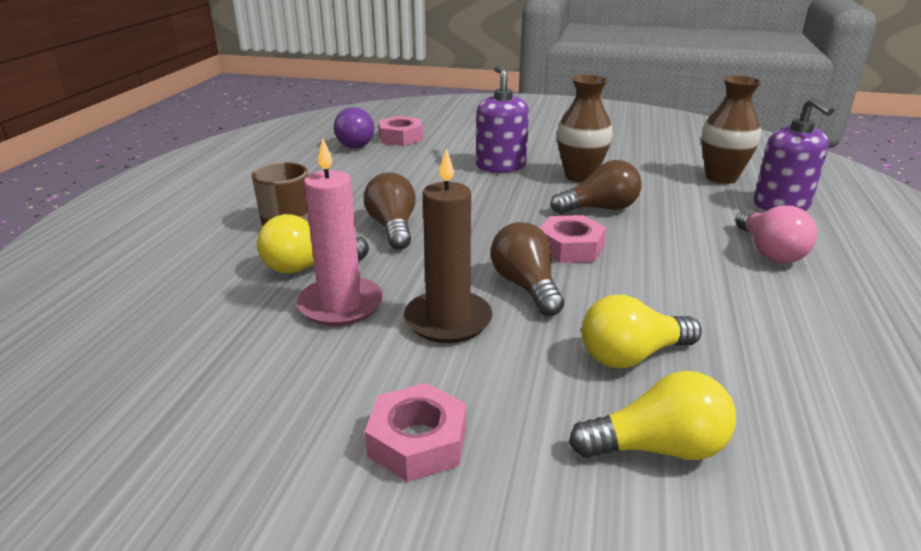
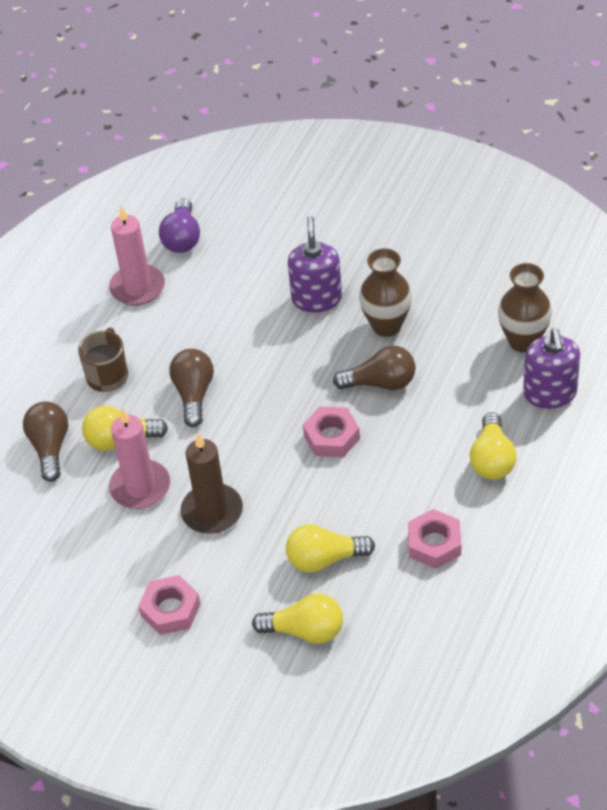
camera: 15 degrees right, 20 degrees up
(315, 169) = (137, 287): none -> pink candle
(401, 137) = (231, 229): pink nut -> pink nut (434, 543)
(526, 286) = (279, 481): brown light bulb -> brown light bulb (50, 447)
(769, 251) = (492, 459): pink light bulb -> yellow light bulb

